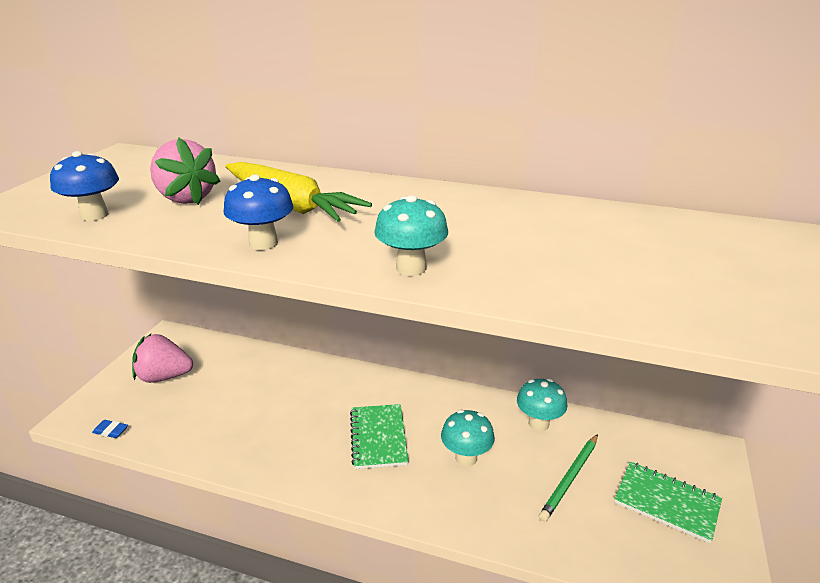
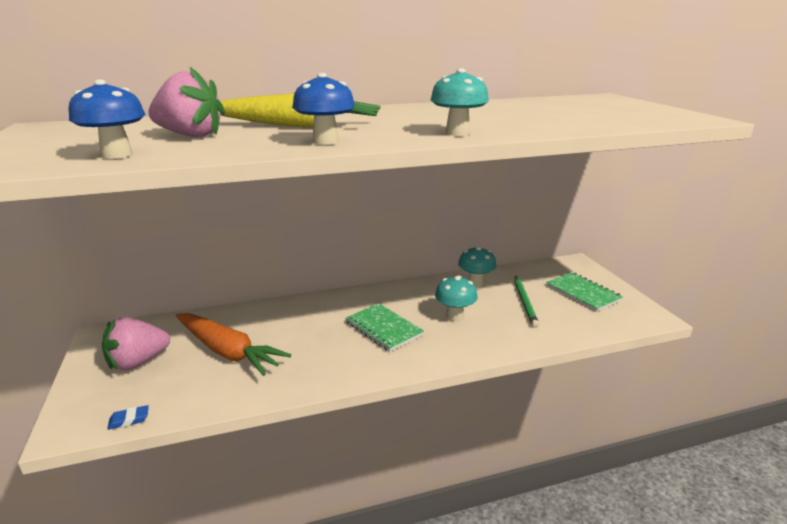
camera: 35 degrees left, 5 degrees down
(230, 397) = (227, 351): none -> orange carrot
(667, 502) = (583, 293): green notebook -> green notebook turned 60 degrees clockwise

